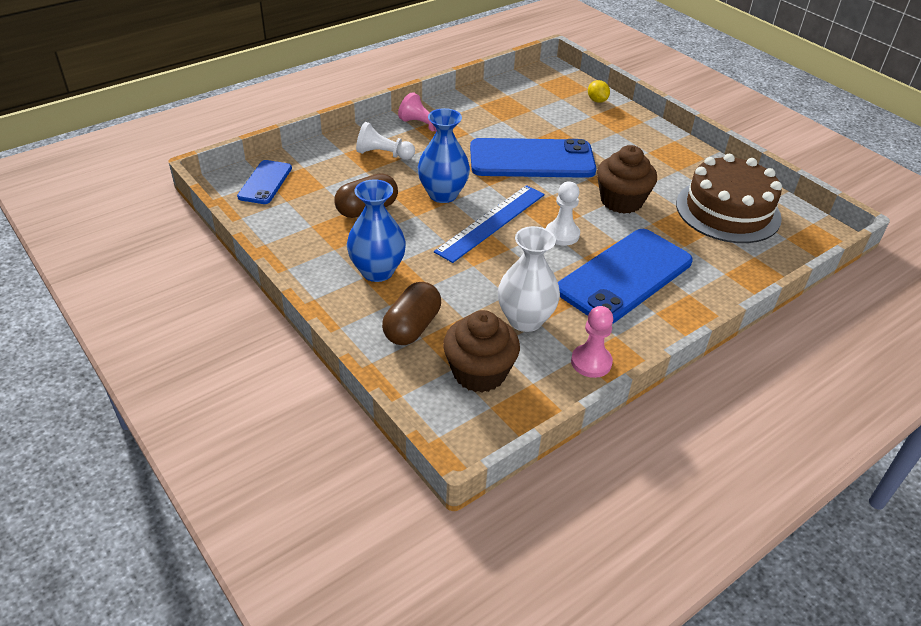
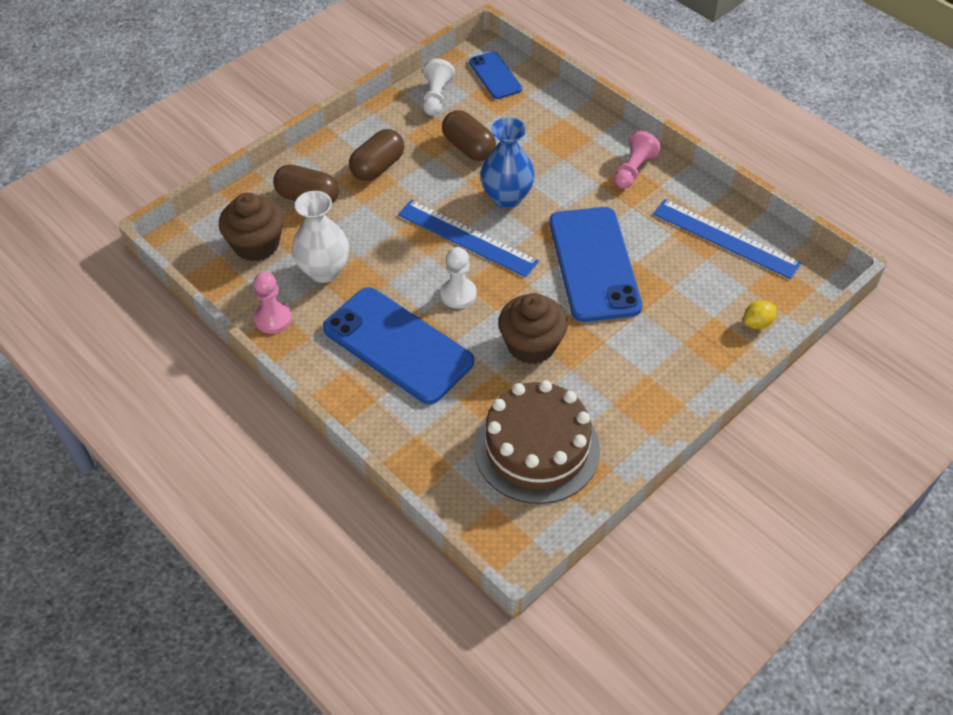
camera: 85 degrees right, 10 degrees up
(265, 182) = (495, 76): blue phone -> blue phone turned 60 degrees clockwise
(377, 271) = (378, 167): blue vase -> brown capsule
(383, 154) = (567, 146): white pawn -> white pawn (436, 97)
(511, 99) = (725, 238): none -> blue ruler

